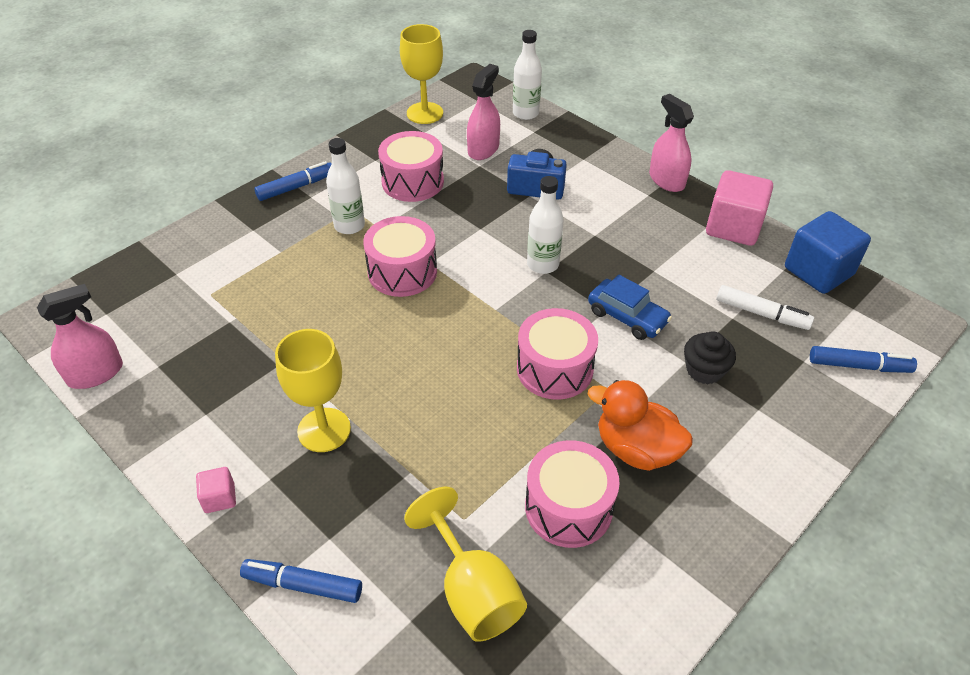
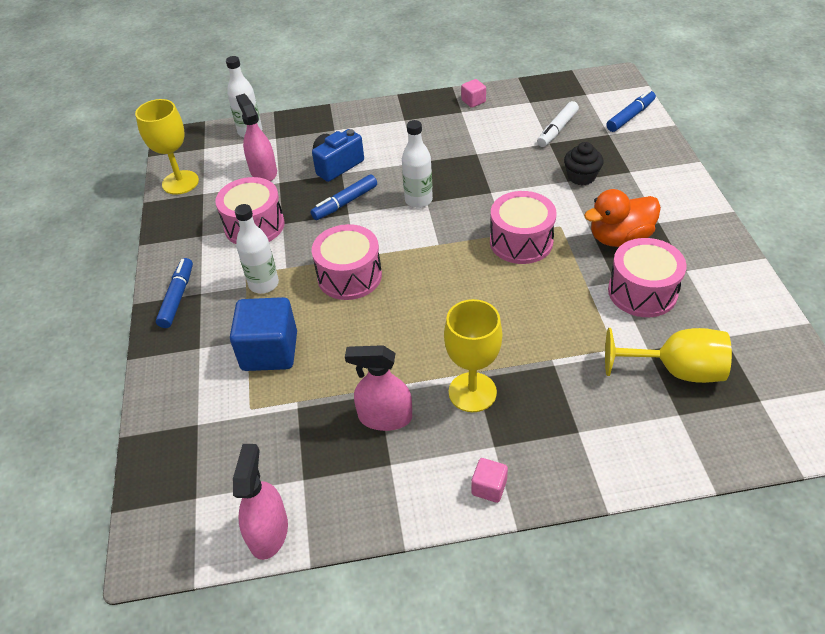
camera: 50 degrees left, 0 degrees up
(303, 585) = (610, 465): blue marker -> blue marker (345, 203)
(627, 317) = (506, 186): blue car -> none
(666, 180) = (399, 105): pink spray bottle -> pink spray bottle (385, 417)
(733, 227) = (473, 101): pink cube -> pink cube, size x0.48
(762, 314) = (557, 129): white marker -> white marker turned 150 degrees clockwise
(818, 271) = (544, 90): blue cube -> blue cube (269, 351)

